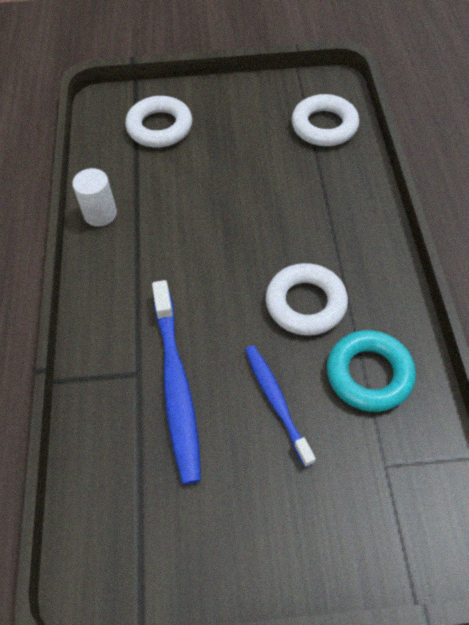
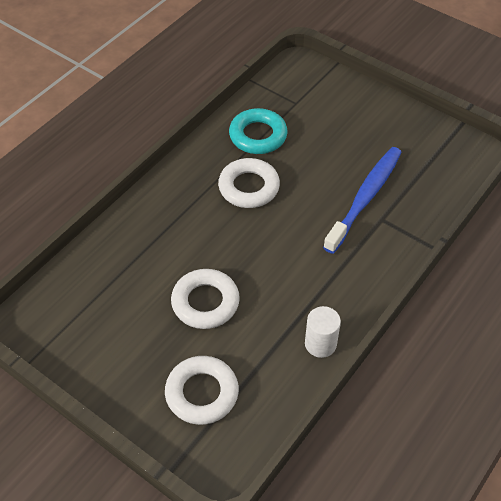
camera: 140 degrees left, 5 degrees down
(276, 401) = (318, 156): blue toothbrush -> none
(324, 126) = (84, 290): white ring -> white ring (205, 302)

